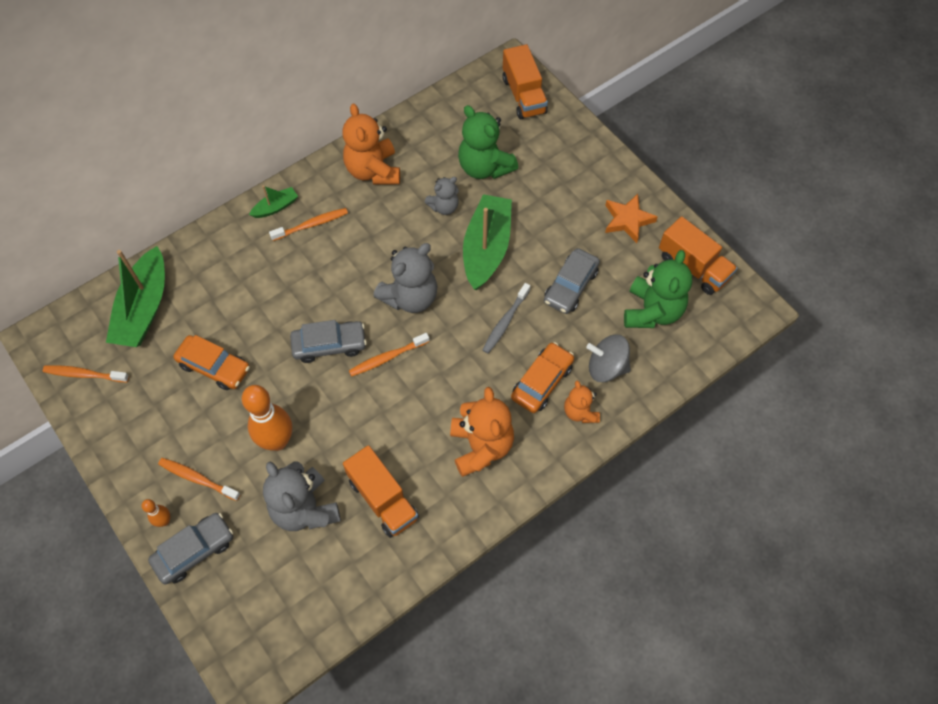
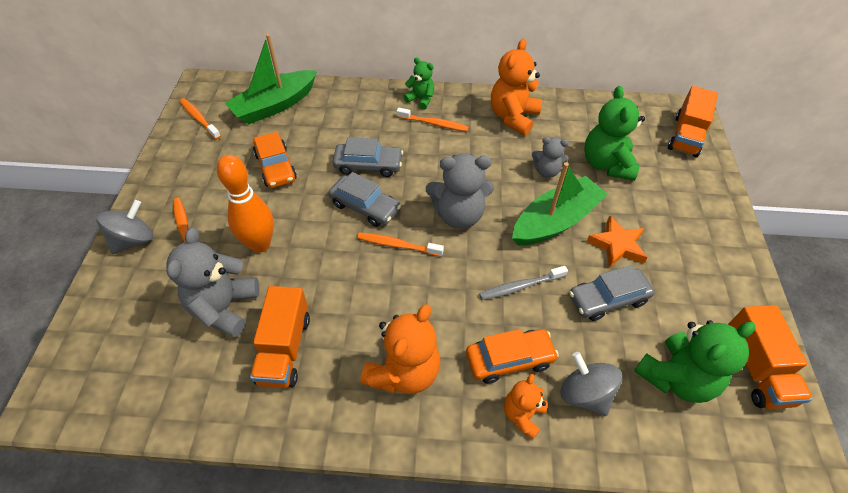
camera: 40 degrees right, 10 degrees down
(164, 521) = (134, 240): orange bowling pin -> grey spinning top
(194, 551) = (126, 275): grey car -> grey car (368, 165)
(276, 207) = (420, 99): green boat -> green teddy bear
(627, 220) = (712, 282): orange star -> orange star (617, 245)

